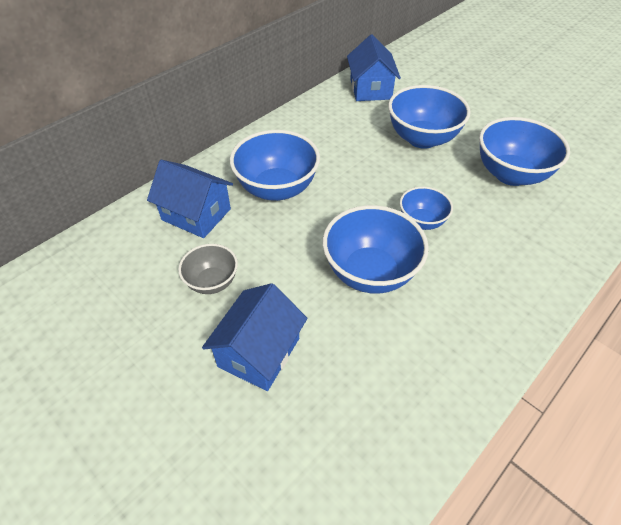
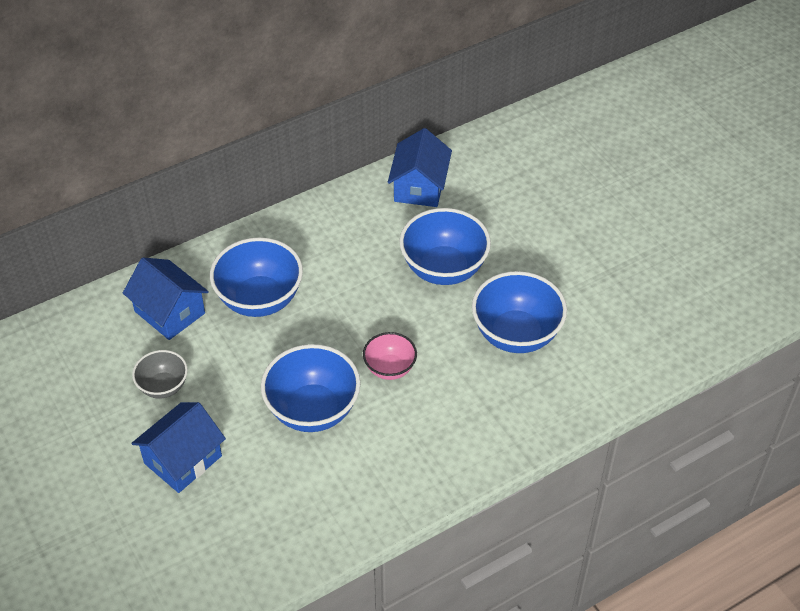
camera: 15 degrees right, 0 degrees up
(421, 221) = (390, 368): blue bowl -> pink bowl

